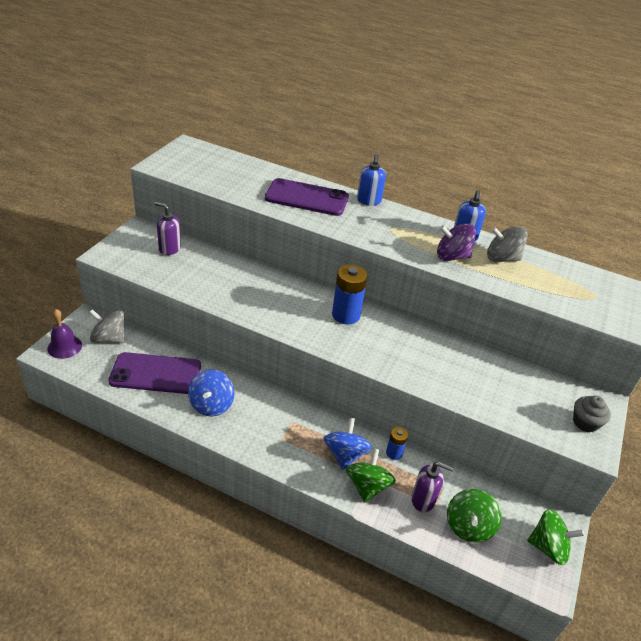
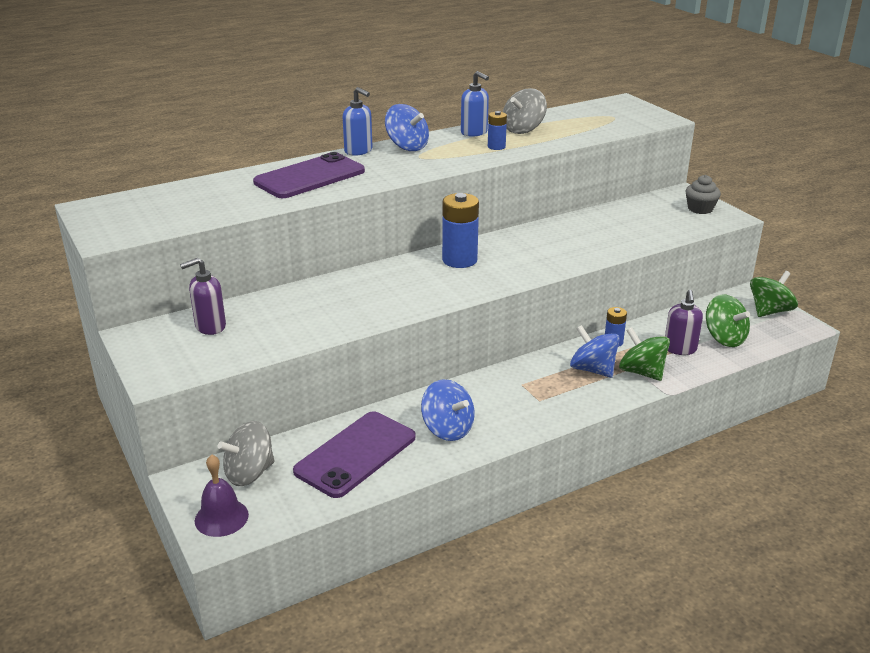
camera: 50 degrees left, 10 degrees down
(401, 217) = (407, 146): none -> blue spinning top
(423, 500) = (680, 349): purple soap dispenser -> purple soap dispenser turned 135 degrees clockwise
(452, 256) = (496, 147): purple spinning top -> blue battery

